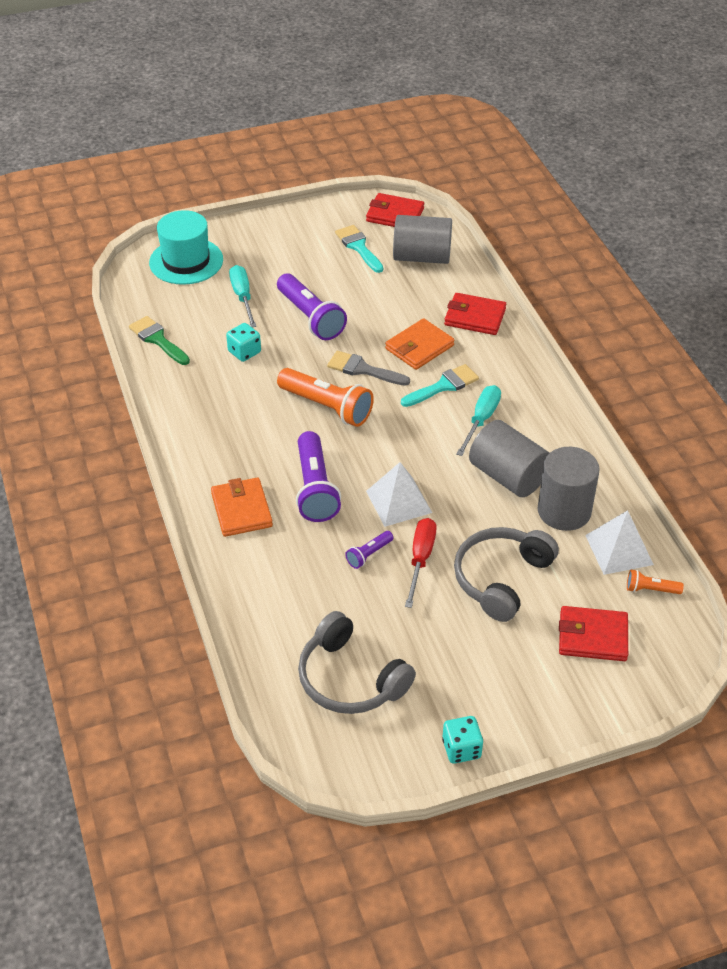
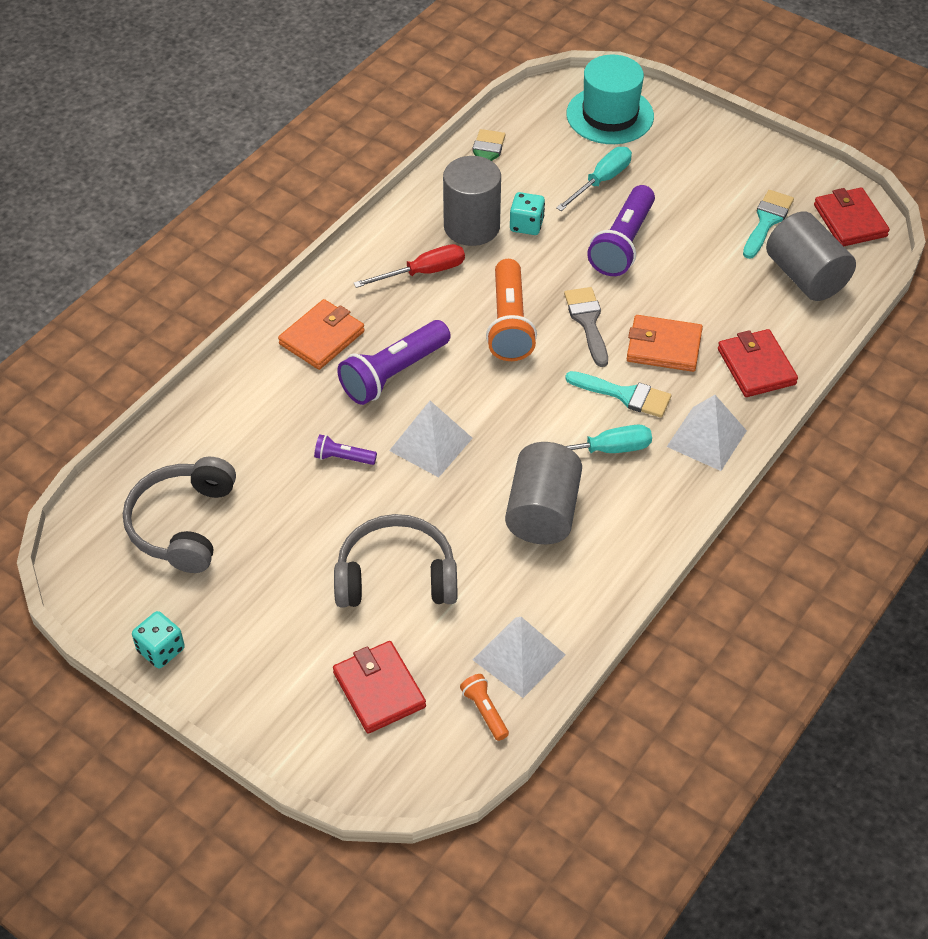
camera: 55 degrees right, 5 degrees up
(420, 559) = (369, 500): red screwdriver -> red screwdriver (423, 272)
(513, 369) = (706, 438): none -> white pyramid
(564, 511) = (534, 583): grey cylinder -> grey cylinder (471, 226)

